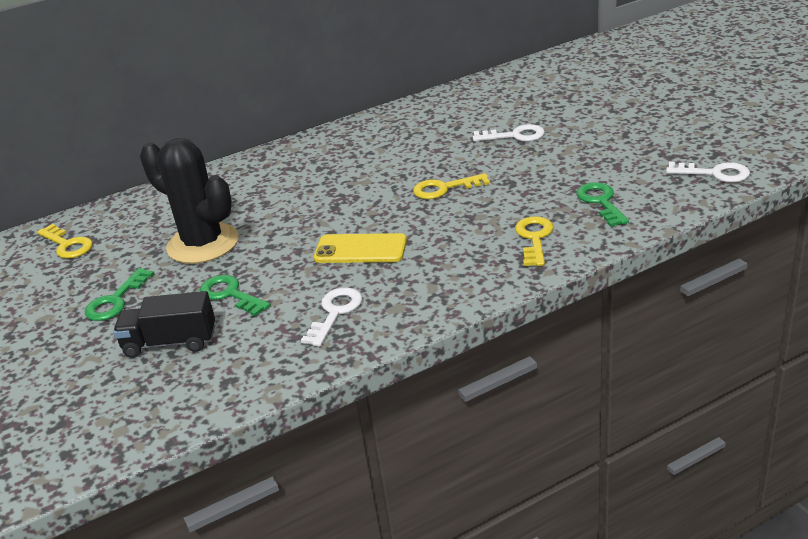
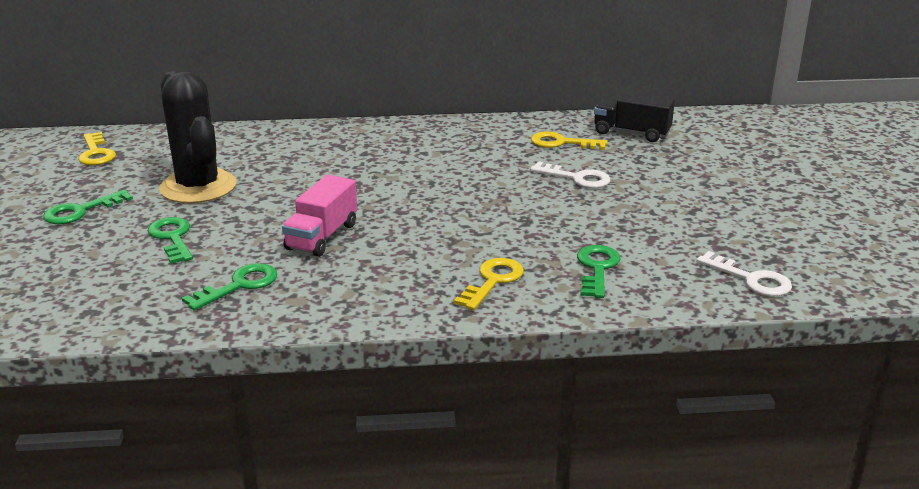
camera: 20 degrees right, 5 degrees down
(170, 342) = (82, 261): black truck -> black truck (631, 133)
(335, 313) = (239, 285): white key -> green key
(360, 249) = (322, 236): yellow phone -> pink truck
(444, 188) = (457, 206): yellow key -> yellow key (562, 143)

